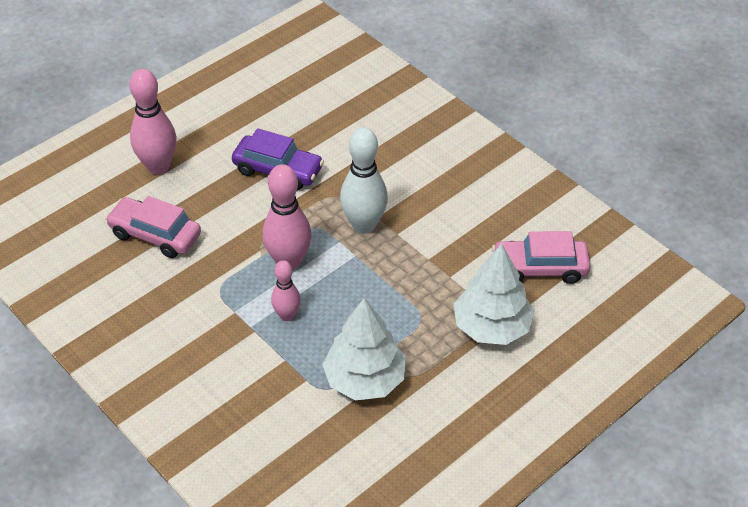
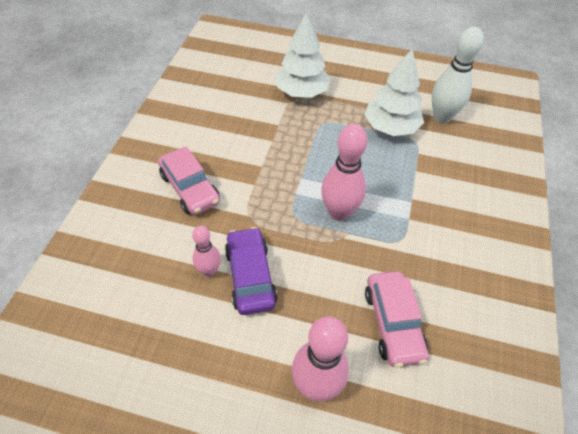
camera: 125 degrees left, 5 degrees up
(287, 315) = (383, 188): pink bowling pin -> pink bowling pin (209, 270)
(364, 225) = (268, 187): white bowling pin -> white bowling pin (442, 117)
(539, 268) = (238, 89): pink car -> pink car (190, 188)

